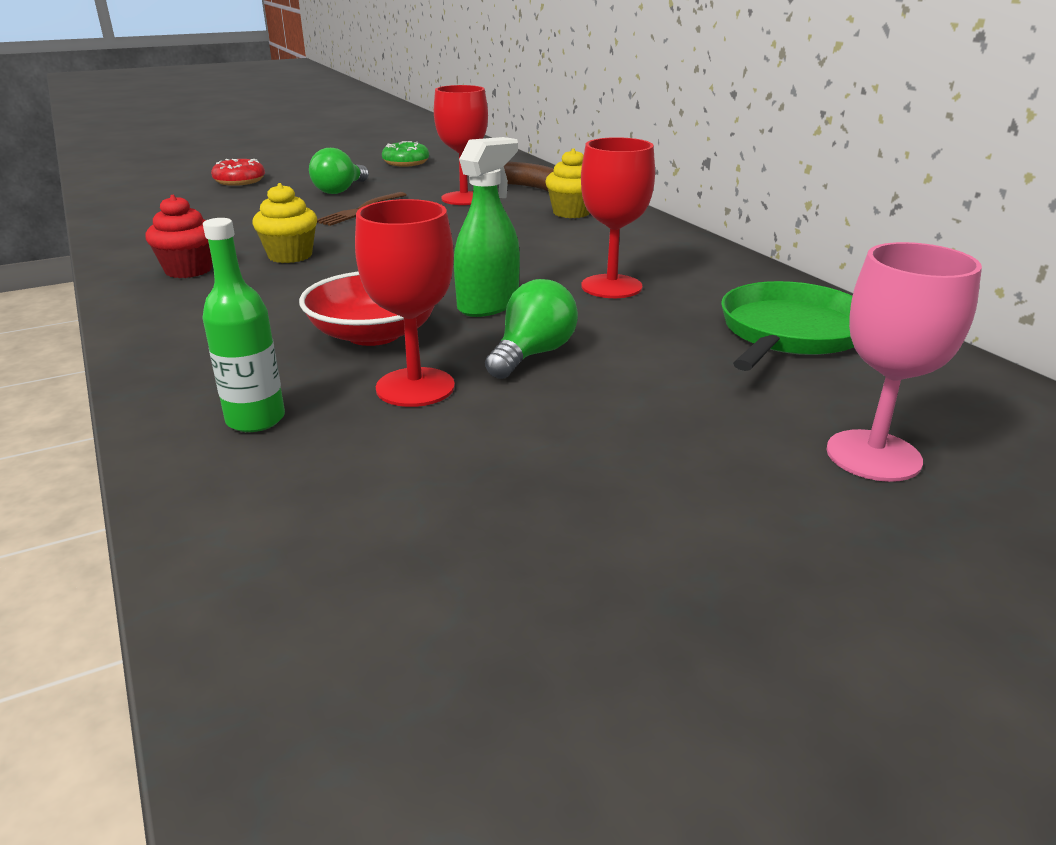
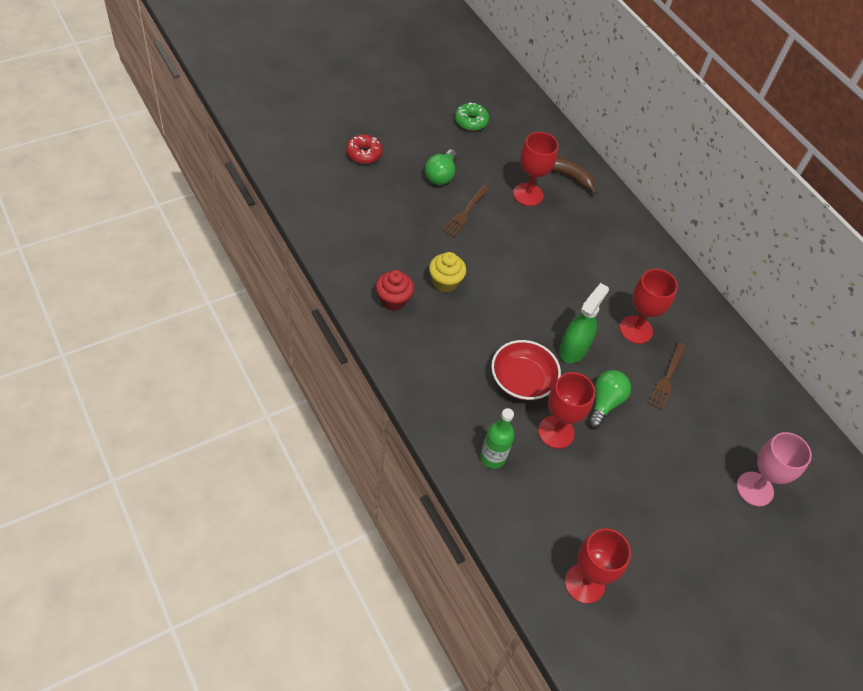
camera: 10 degrees left, 25 degrees up
(386, 625) = (584, 583): none -> red goblet
(571, 213) = (601, 222): yellow cupcake -> none
(666, 328) = (667, 378): none -> brown fork
(790, 332) = (727, 384): green pan -> none

